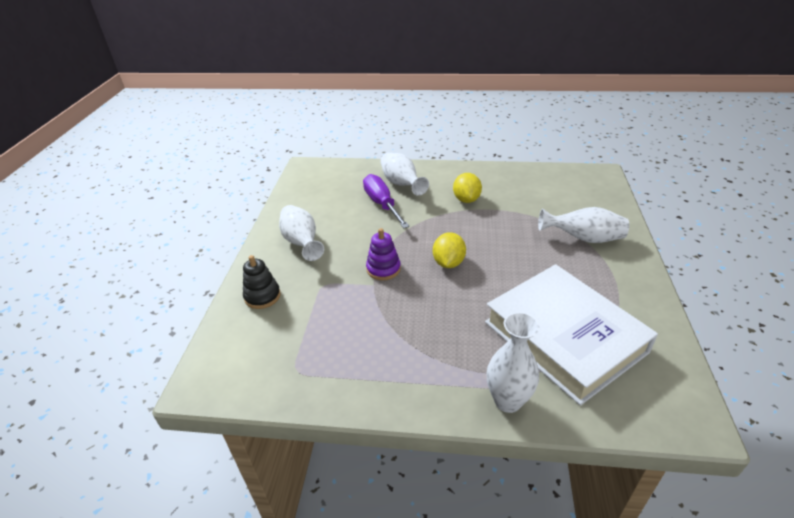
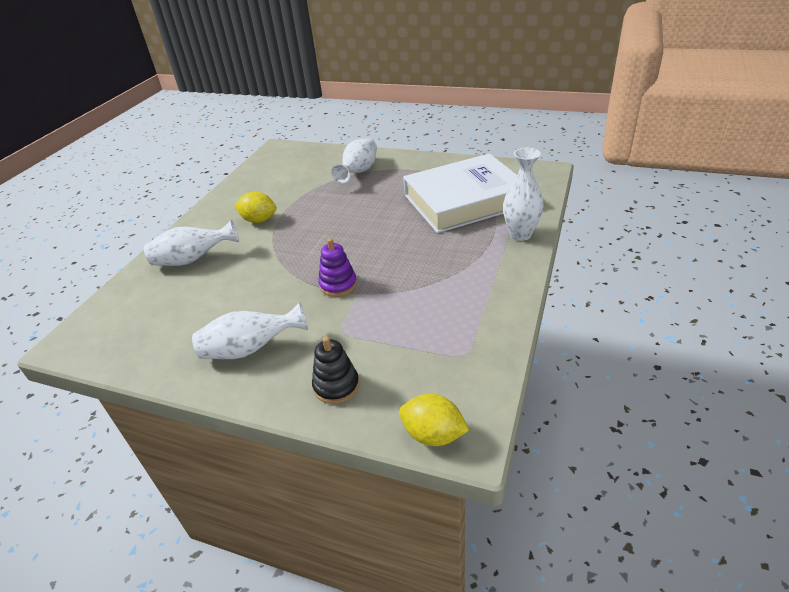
camera: 75 degrees left, 0 degrees up
(382, 204) = (221, 277): purple screwdriver -> none
(448, 263) = (351, 243): yellow lemon -> yellow lemon (433, 435)

